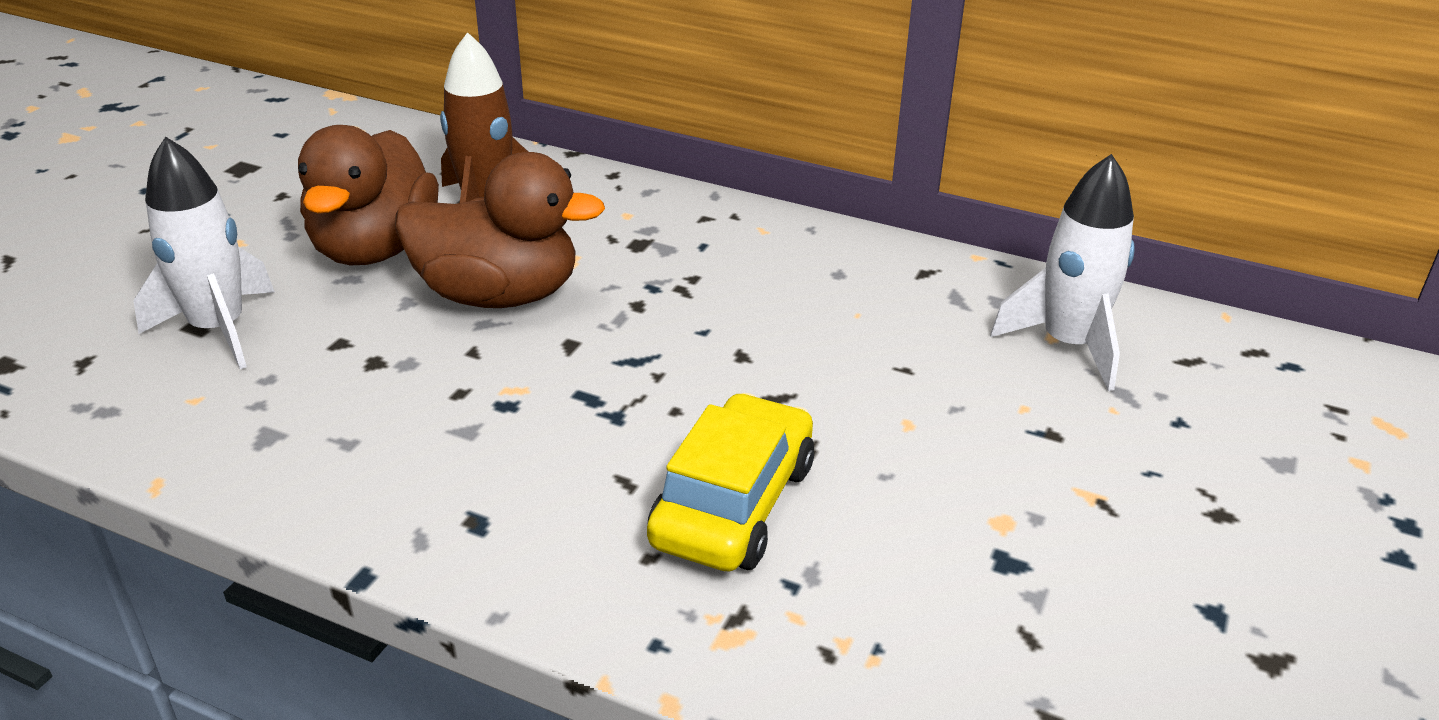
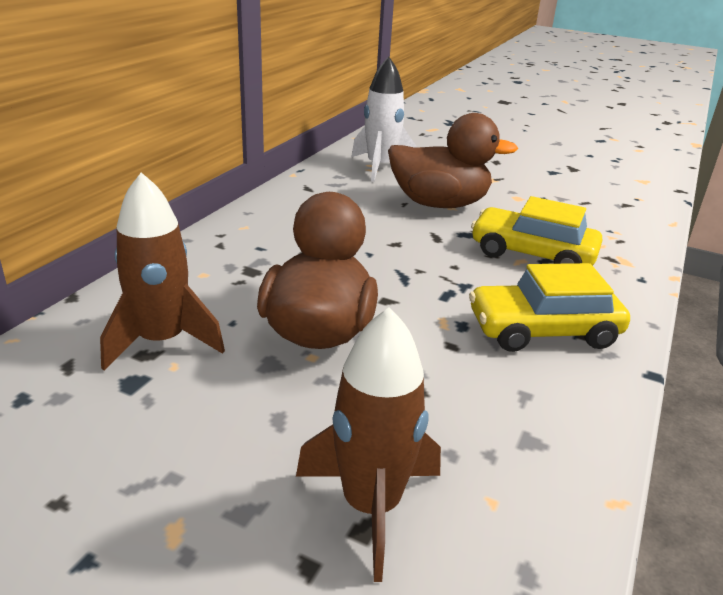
camera: 90 degrees left, 5 degrees down
(219, 329) = (371, 505): white rocket -> brown rocket
(375, 249) = (224, 406): brown duck -> brown duck (439, 204)
(486, 479) = (543, 331): none -> yellow car

